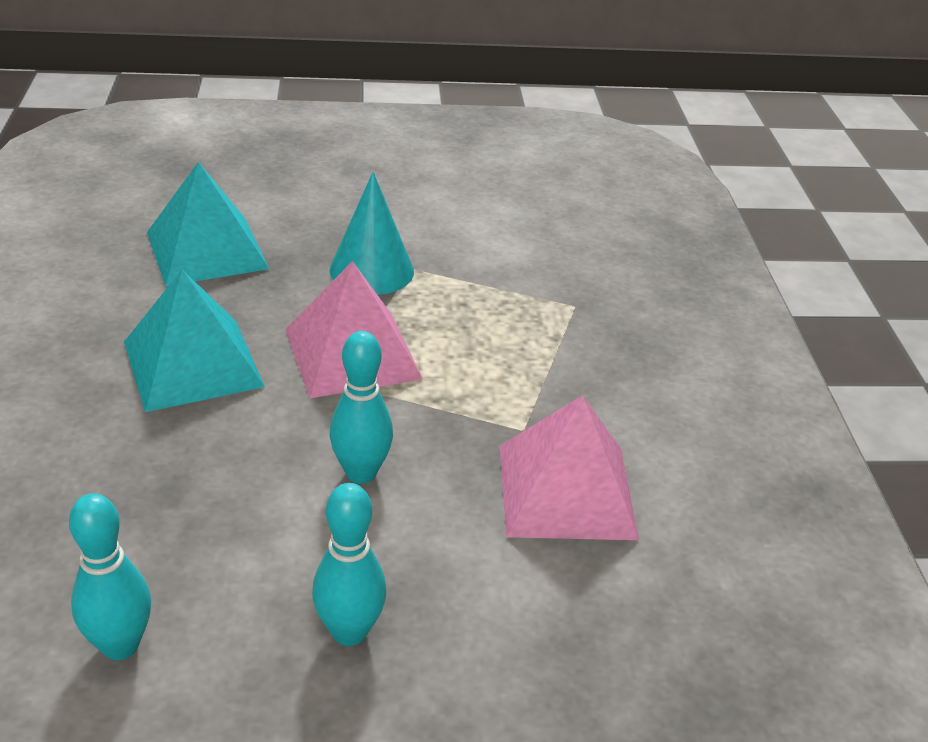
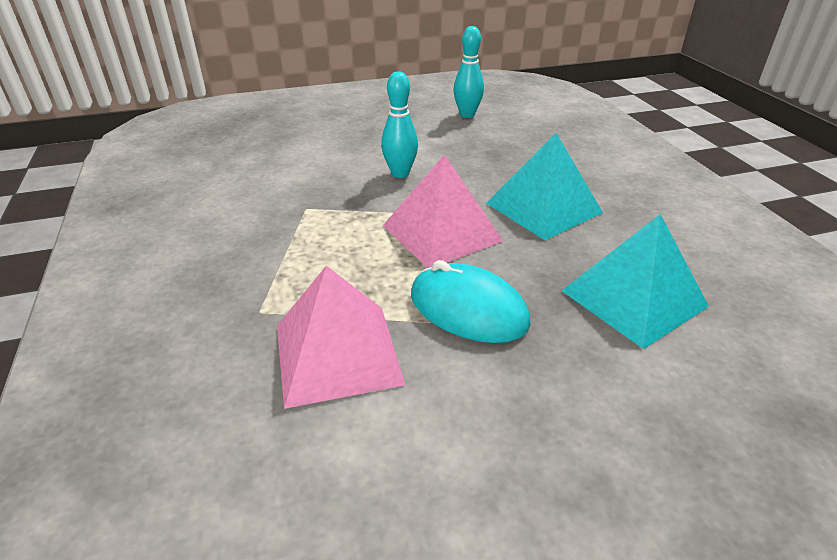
camera: 170 degrees right, 0 degrees up
(349, 632) = (378, 127): turquoise bowling pin -> none
(371, 270) = (468, 309): turquoise cone -> turquoise mouse
(566, 491) = (278, 183): pink pyramid -> pink pyramid (337, 353)

